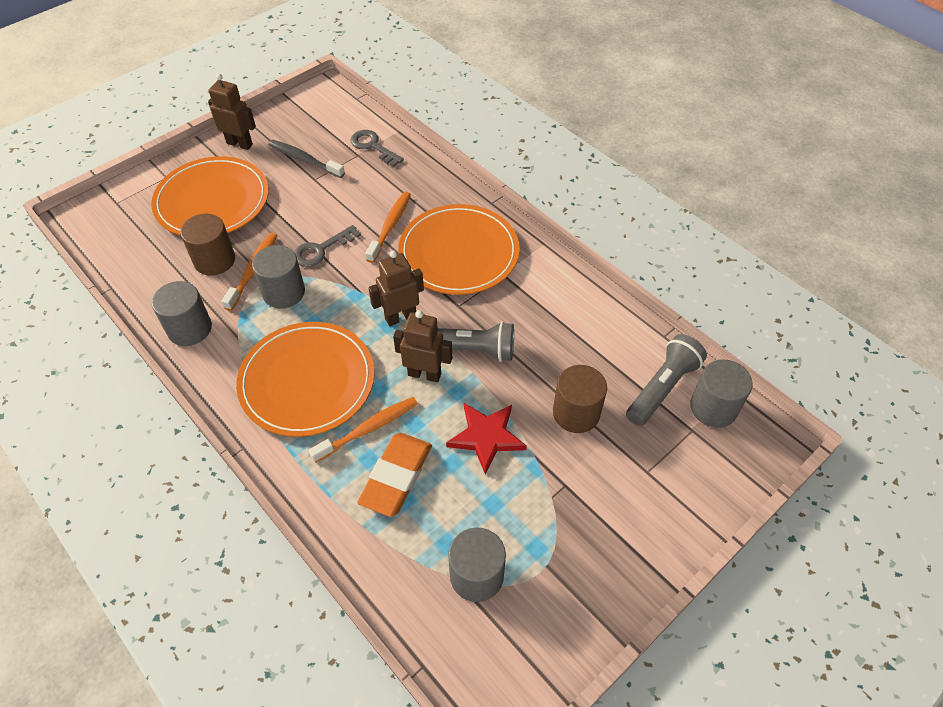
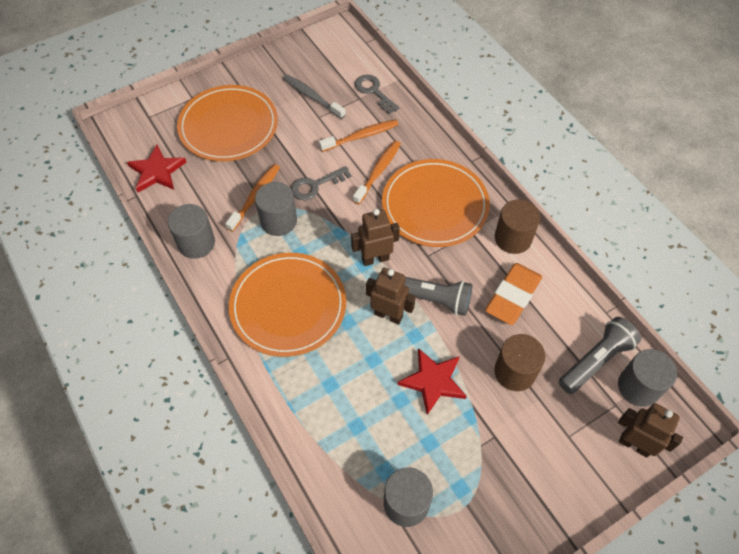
camera: 10 degrees right, 5 degrees up
(133, 259) = (157, 171): none -> red star
(214, 260) = (224, 182): brown cylinder -> brown cylinder (513, 238)
(240, 144) = (258, 74): brown robot -> brown robot (634, 444)
(368, 429) = (333, 358): orange toothbrush -> orange toothbrush (361, 136)
(396, 476) = (351, 404): orange eraser -> orange eraser (513, 296)

